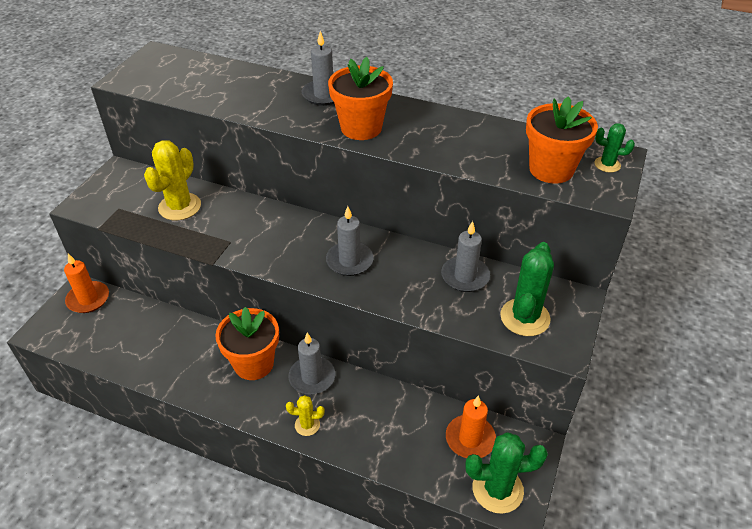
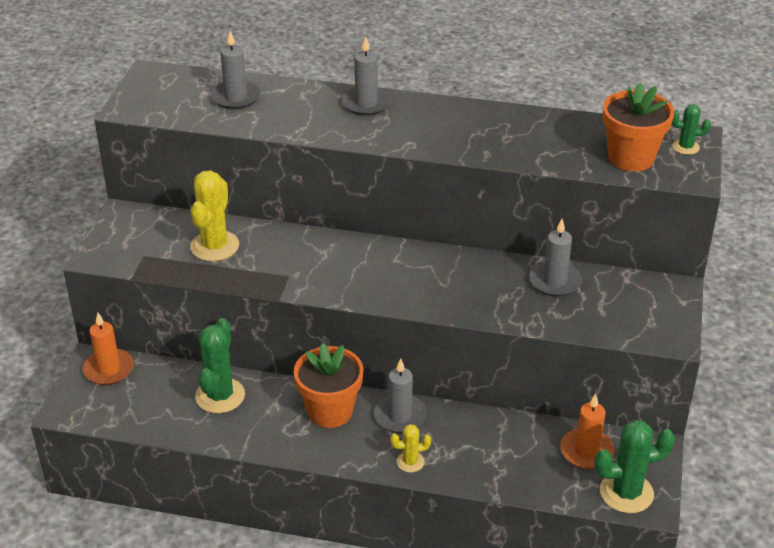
camera: 10 degrees left, 5 degrees down
(349, 261) = (427, 280): grey candle -> grey candle (236, 97)
(361, 128) = (420, 135): orange flower pot -> none
(525, 317) = (626, 313): green cactus -> green cactus (220, 396)

